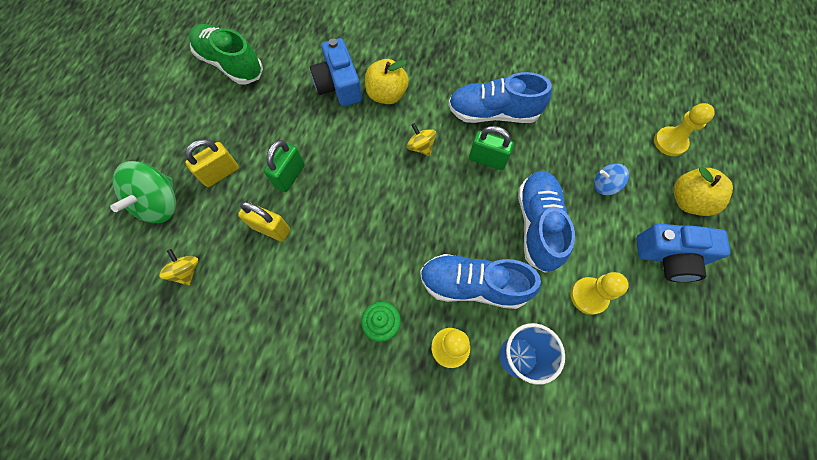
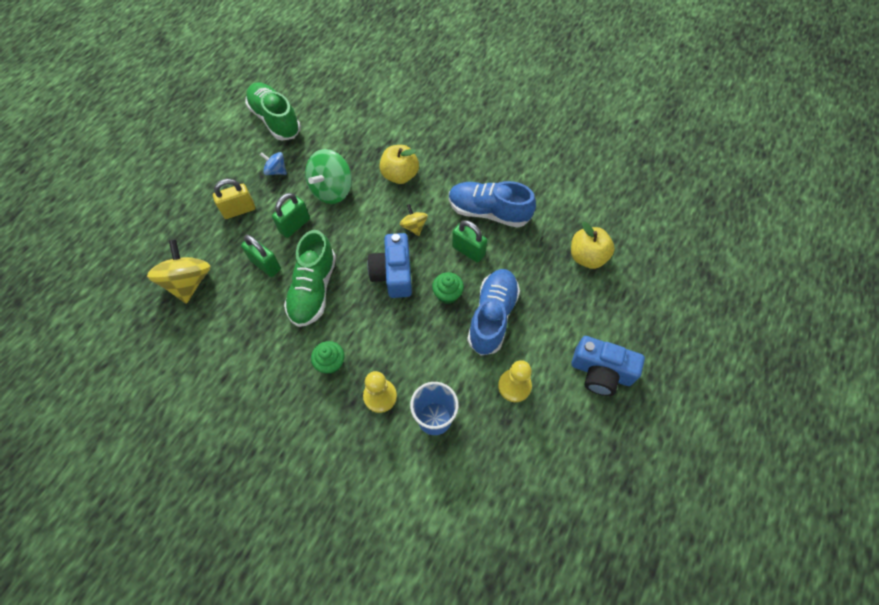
camera: 15 degrees right, 5 degrees down
(160, 204) = (183, 223): green spinning top -> green spinning top (332, 190)
(186, 271) = (188, 282): yellow spinning top -> yellow spinning top, size x1.85
(271, 228) = (265, 264): yellow padlock -> green padlock
(334, 243) = (313, 289): none -> green shoe
(339, 85) = (361, 158): blue camera -> blue camera (393, 273)
(473, 285) = (417, 352): blue shoe -> none
(482, 212) = (447, 294): none -> green cupcake
(604, 185) = (565, 297): blue spinning top -> blue spinning top (276, 171)
(670, 142) = (642, 274): yellow pawn -> none
(688, 201) = (638, 329): yellow apple -> yellow apple (587, 257)

